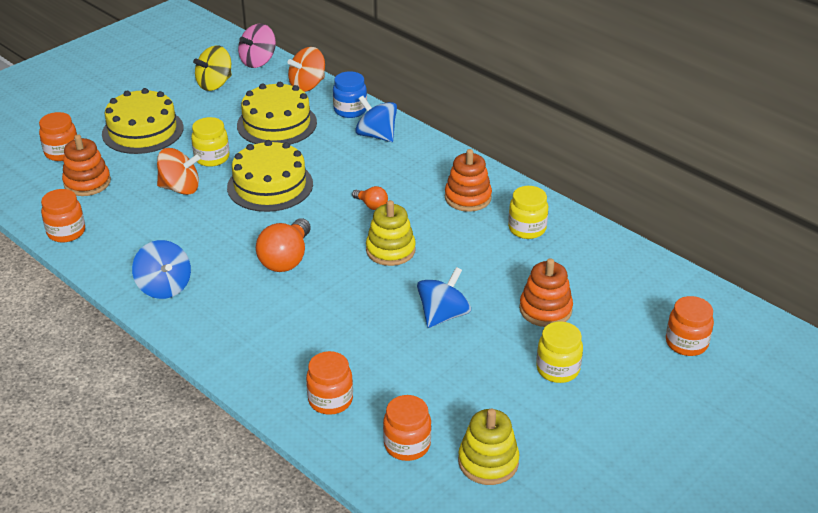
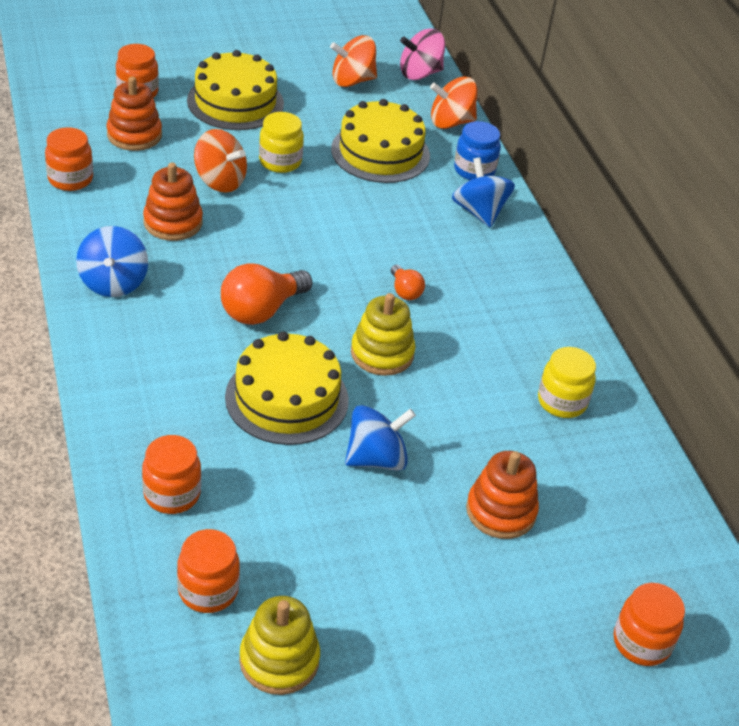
camera: 25 degrees right, 5 degrees up
(215, 84) = (352, 81): yellow spinning top -> orange spinning top
(270, 185) = (314, 219): yellow cake -> yellow cake (287, 398)
(468, 198) = (523, 332): orange stacking toy -> orange stacking toy (173, 222)
(557, 369) = (453, 592): yellow jar -> none

